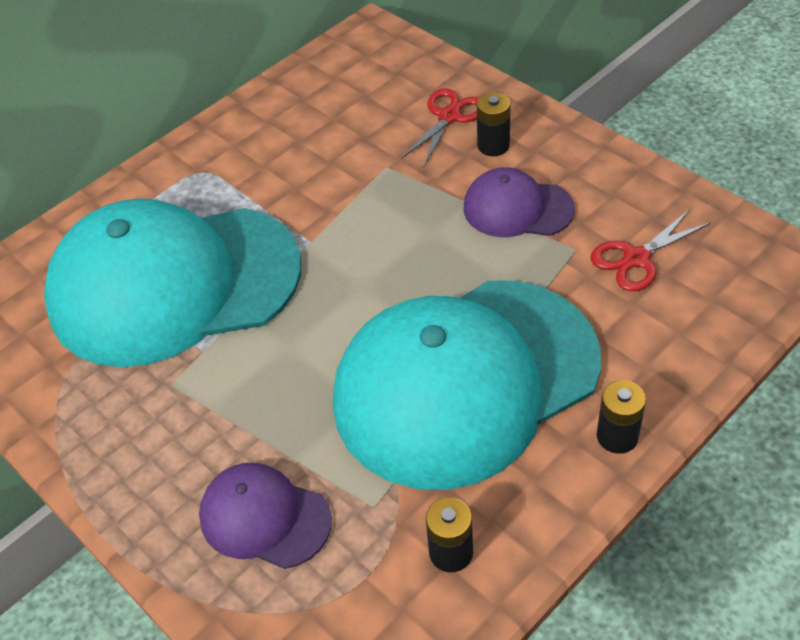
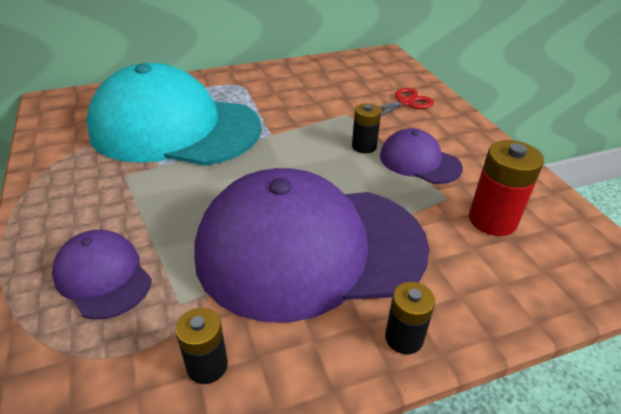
camera: 20 degrees right, 10 degrees down
(465, 381) = (310, 248): turquoise cap -> purple cap
(493, 145) = (425, 125): black battery -> black battery (364, 146)
(636, 259) = (492, 220): red scissors -> red battery

